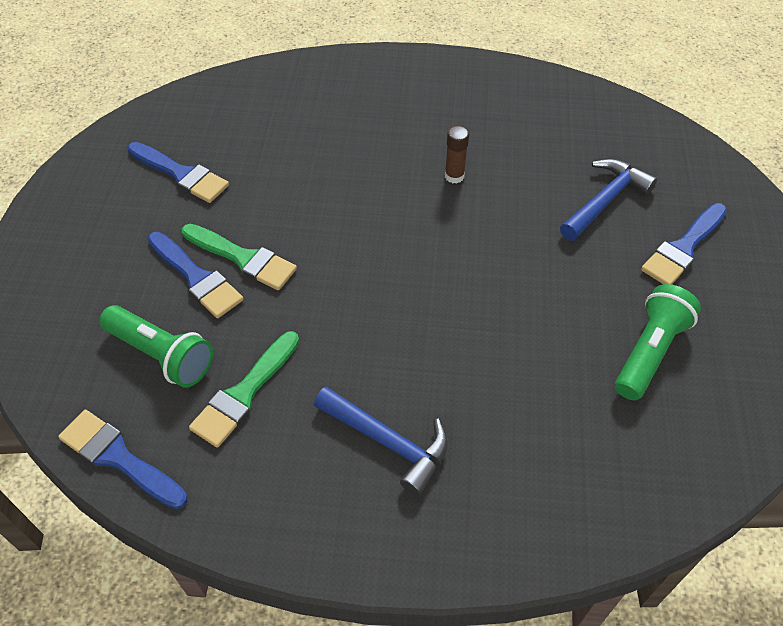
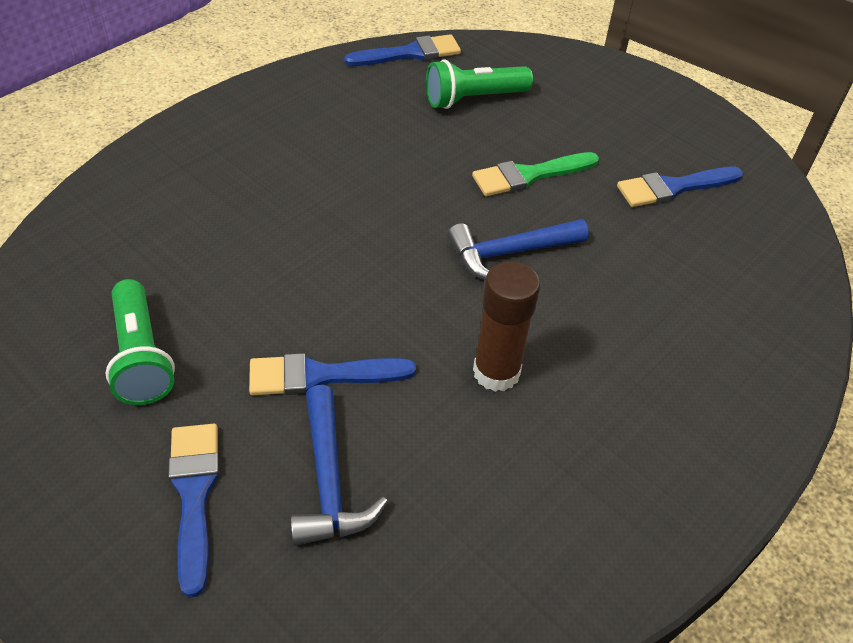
camera: 125 degrees right, 5 degrees down
(196, 278) = (533, 143): blue brush -> blue brush (321, 375)
(244, 393) = (396, 118): green brush -> none
(388, 442) = (273, 158): blue hammer -> blue hammer (509, 253)
(454, 176) = (496, 372): brown glue stick -> brown glue stick, size x1.75

